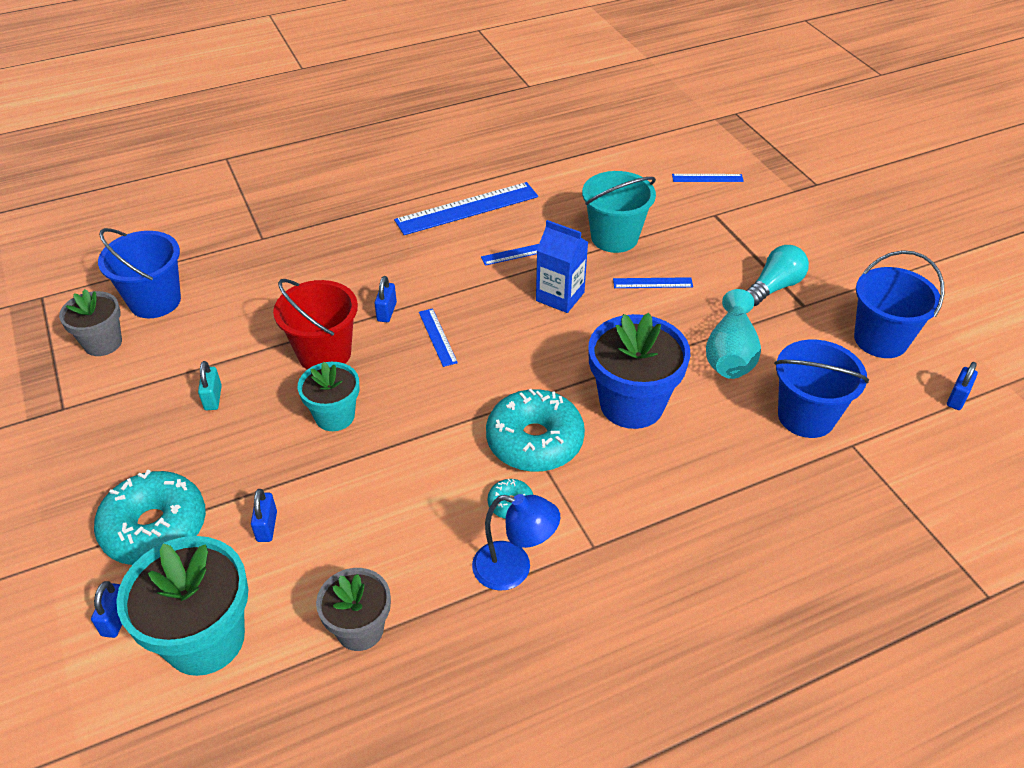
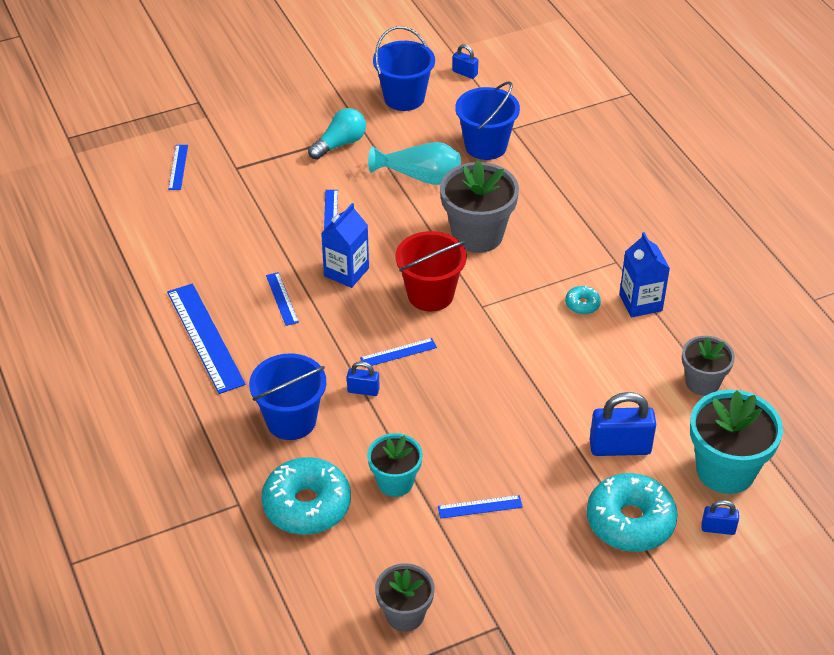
camera: 90 degrees left, 0 degrees up
(155, 301) = (340, 582): blue bucket -> blue bucket (291, 420)
(213, 398) = (480, 507): turquoise padlock -> blue ruler
(267, 526) = (620, 447): blue padlock -> blue padlock, size x1.88
(324, 353) = (420, 431): red bucket -> red bucket (430, 294)
(335, 416) = (498, 416): turquoise flower pot -> turquoise flower pot (395, 482)
(514, 569) = (640, 303): blue lamp -> blue carton
(534, 441) = (519, 290): turquoise donut -> turquoise donut (307, 505)
(614, 237) = (264, 234): turquoise bucket -> none
(631, 404) = (477, 235): blue flower pot -> grey flower pot
(774, 287) = (340, 144): turquoise light bulb -> turquoise light bulb turned 90 degrees clockwise

